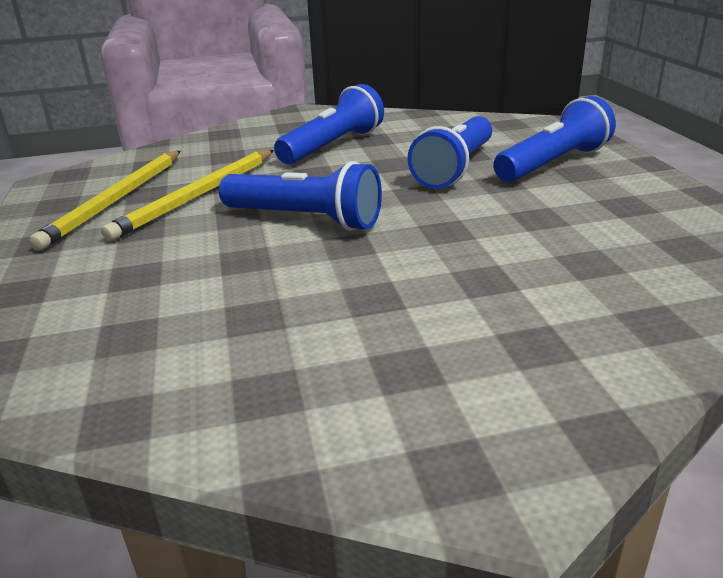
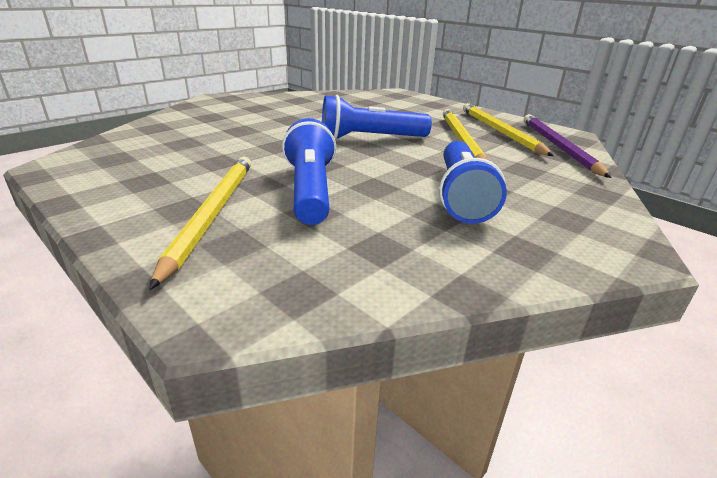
camera: 145 degrees right, 0 degrees up
(122, 170) = (558, 147): none -> purple pencil
(553, 164) = (212, 213): blue flashlight -> yellow pencil

